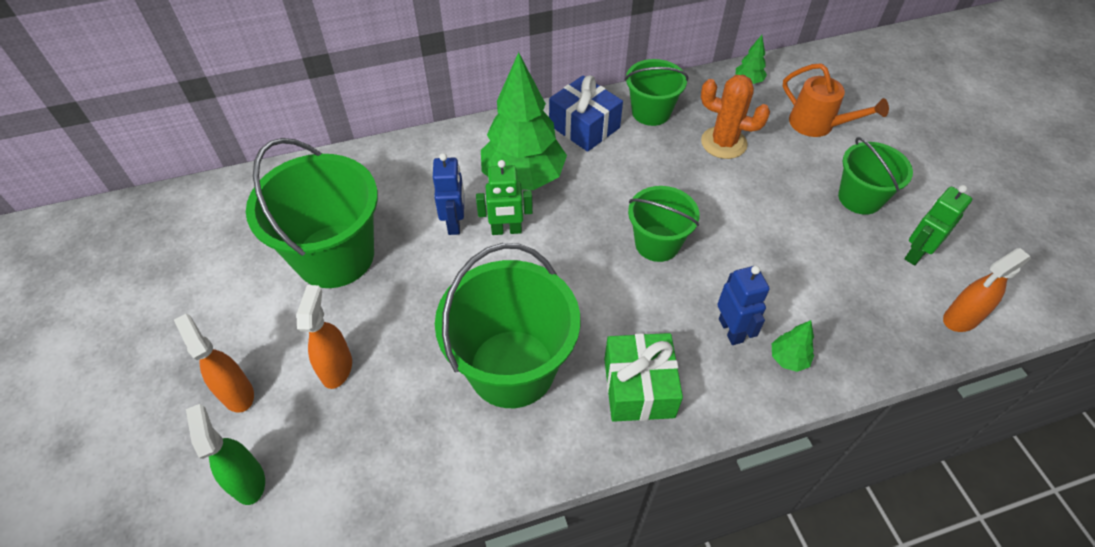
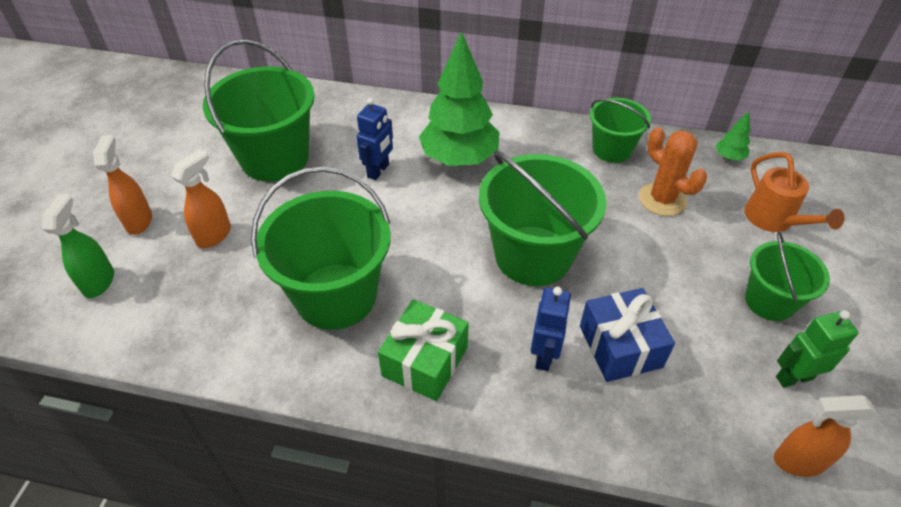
camera: 30 degrees right, 5 degrees down
(506, 230) = (414, 192): green robot -> none
(584, 126) = (542, 139): blue gift -> blue gift (620, 346)
(657, 243) = (533, 255): green bucket -> green bucket, size x1.72
(788, 359) = (580, 406): green tree -> none

